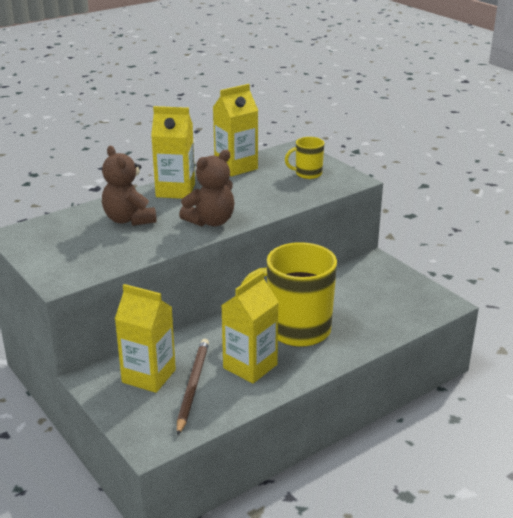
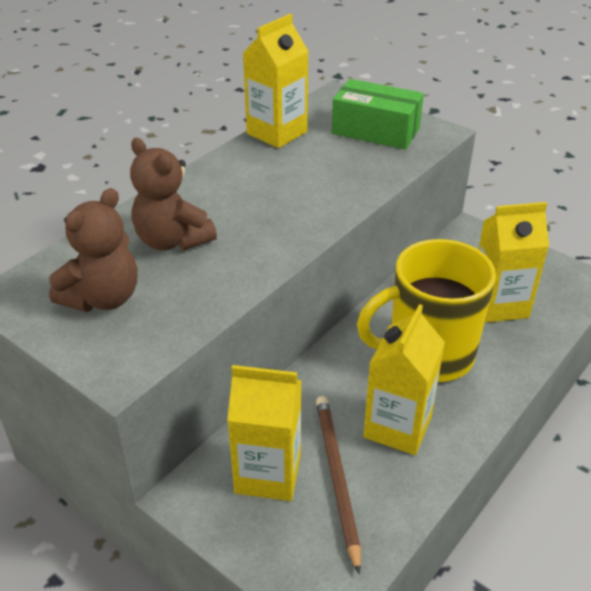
camera: 15 degrees left, 10 degrees up
(175, 190) = (214, 182): yellow carton -> yellow carton (499, 305)
(211, 221) = (290, 225): brown teddy bear -> brown teddy bear (103, 298)
(307, 174) = (375, 130): yellow mug -> green box

